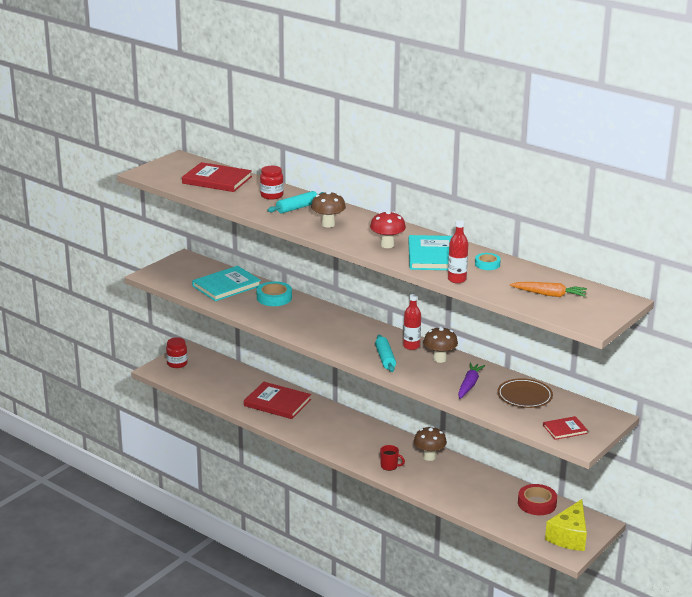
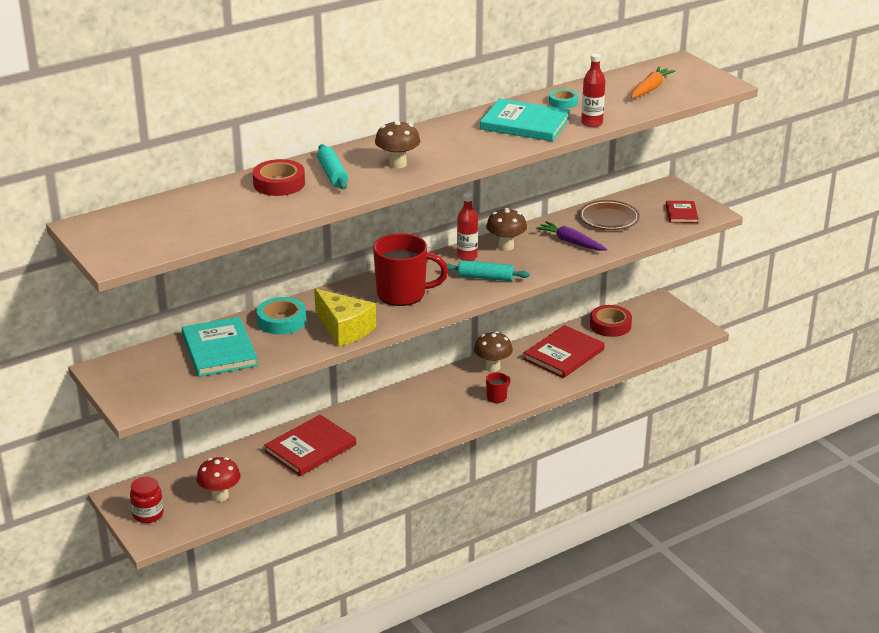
camera: 70 degrees left, 5 degrees up
(217, 180) = (192, 211): red book -> red book (564, 354)
(271, 195) = (279, 183): red jar -> red tape
(338, 332) = (403, 294): none -> red mug
(387, 245) = (480, 142): red mushroom -> red mushroom (220, 496)
(569, 536) = (672, 322): yellow cheese -> yellow cheese (344, 329)

